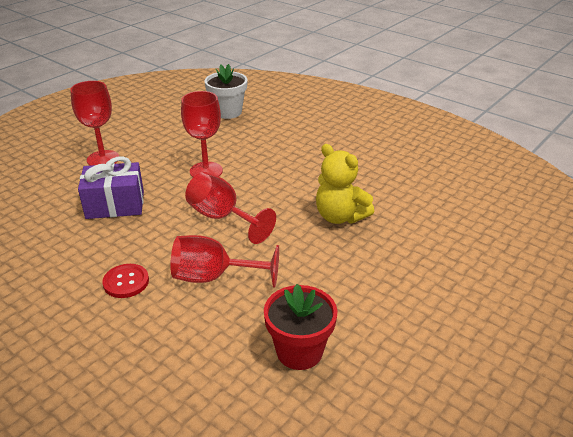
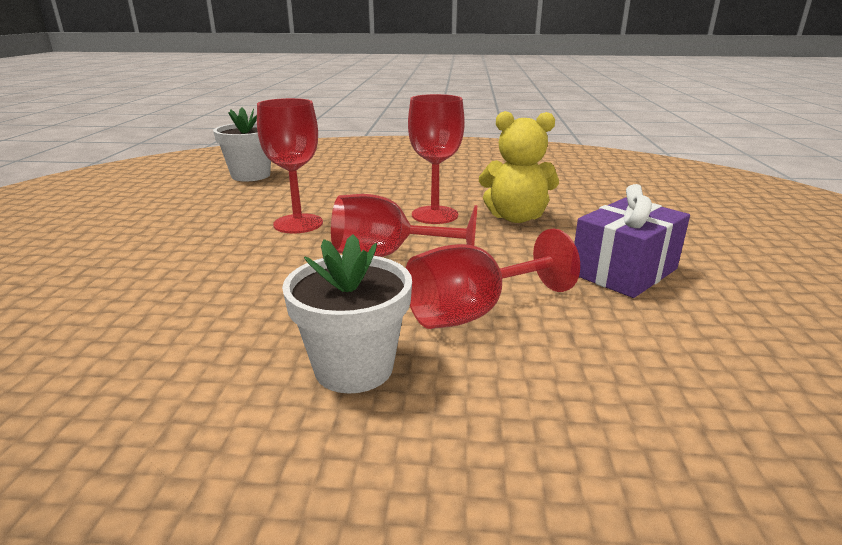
camera: 35 degrees left, 10 degrees down
(103, 159) = (114, 250): red goblet -> red goblet (434, 215)
(115, 205) = (204, 289): purple gift -> purple gift (623, 271)
(126, 282) = (354, 368): red button -> white flower pot
(299, 351) = (699, 340): red flower pot -> none

